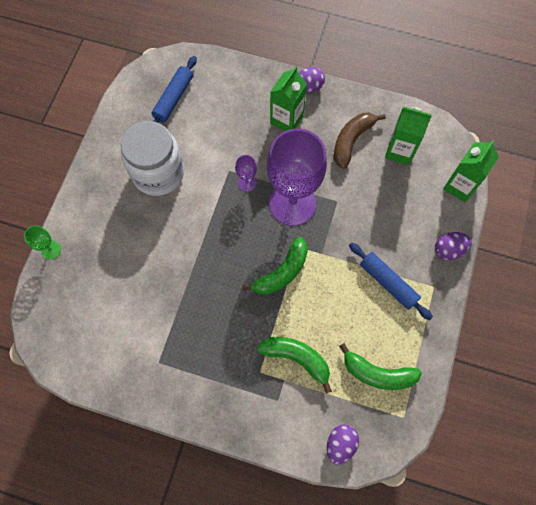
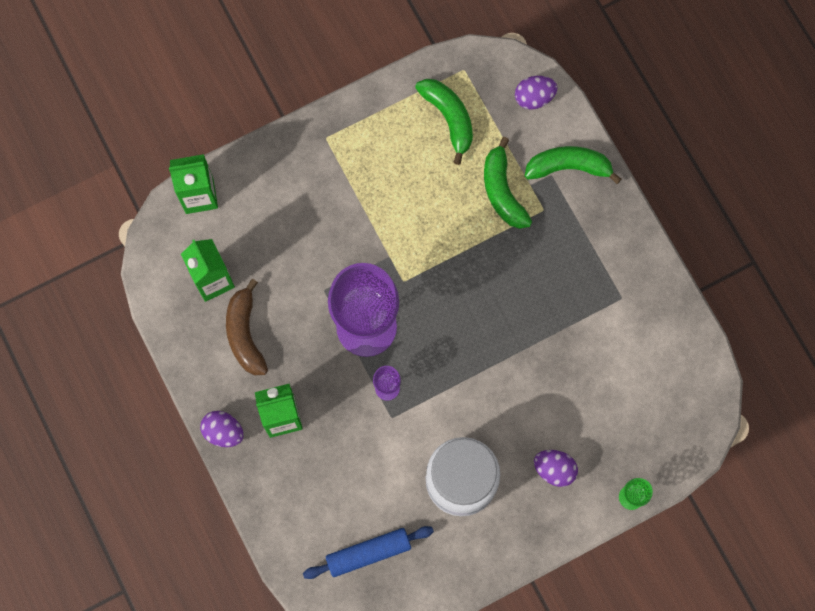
camera: 135 degrees left, 5 degrees up
(282, 272) = (441, 273): green banana -> green banana (568, 167)
(351, 141) = (245, 334): brown banana -> brown banana turned 90 degrees clockwise
(388, 283) = (360, 177): blue rolling pin -> none
(448, 250) = (276, 154): purple egg -> purple egg (554, 469)

